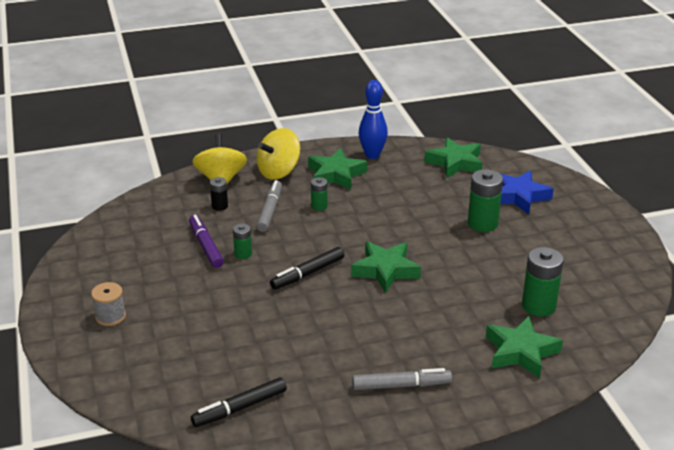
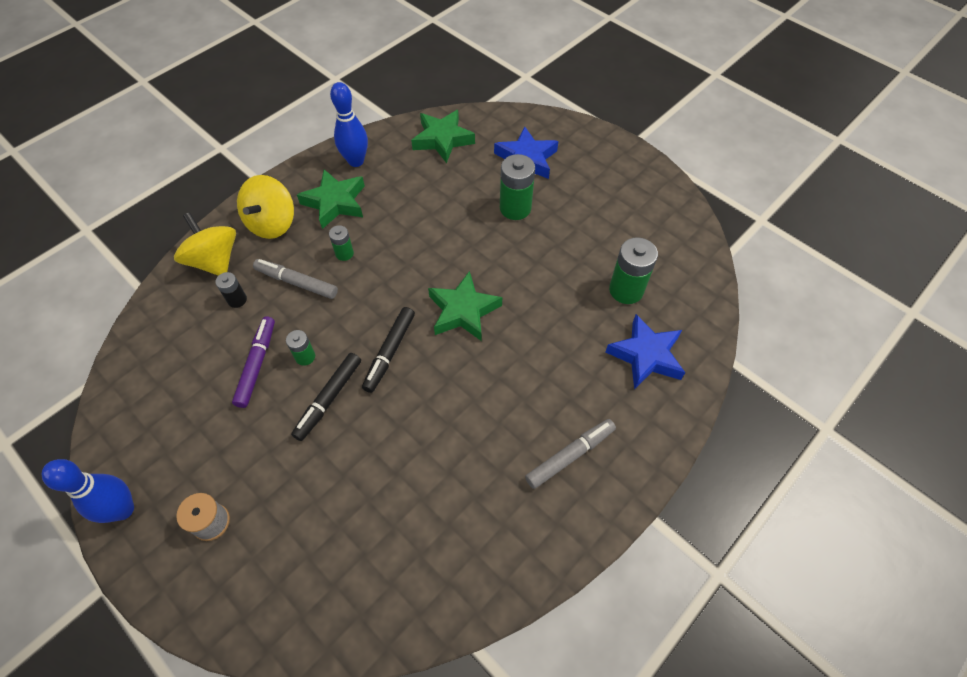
camera: 30 degrees left, 25 degrees up
(61, 288) = (123, 509): none -> blue bowling pin
(206, 246) = (257, 364): purple marker -> purple marker turned 60 degrees clockwise
(239, 408) = (435, 576): black marker -> black marker (329, 399)
(270, 211) = (297, 282): grey marker -> grey marker turned 45 degrees counterclockwise
(521, 352) = (646, 355): green star -> blue star

